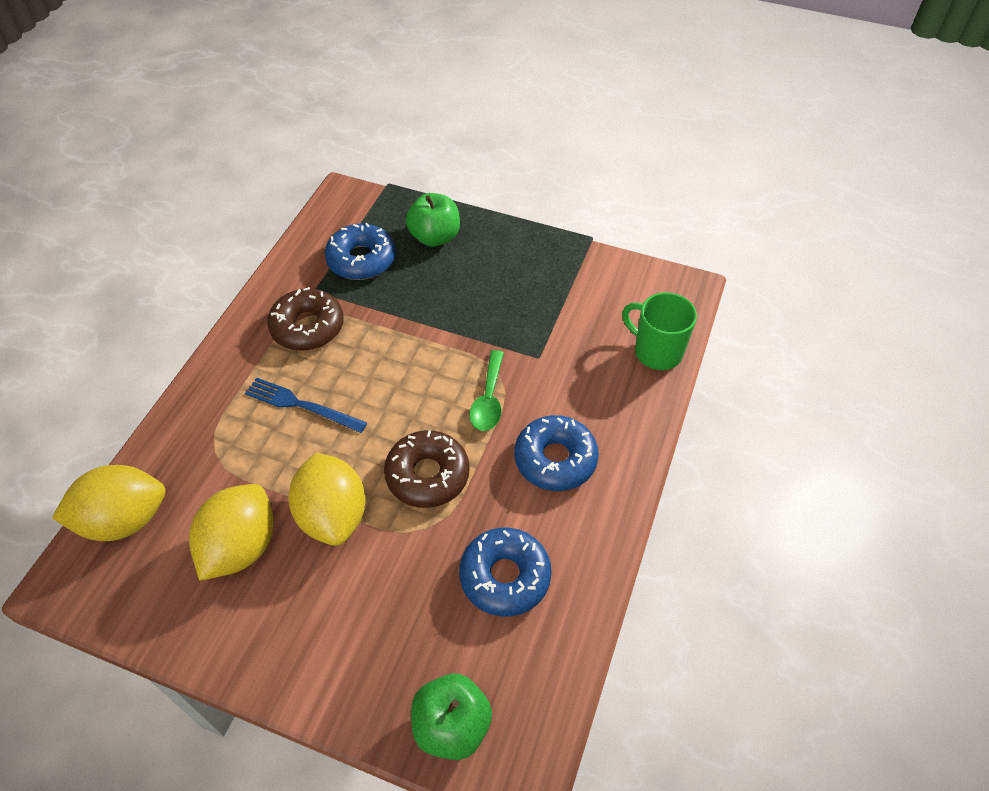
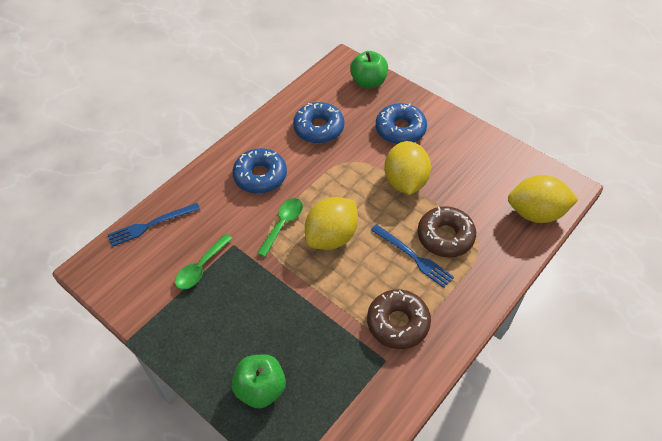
camera: 160 degrees left, 0 degrees up
(241, 546) = (462, 179): yellow lemon -> yellow lemon (331, 237)
(361, 260) = (336, 383): blue donut -> blue donut (400, 129)
(427, 475) = (341, 188): brown donut -> brown donut (445, 236)
(561, 322) = (201, 267): none -> green spoon
(656, 351) = (151, 225): green mug -> blue fork

